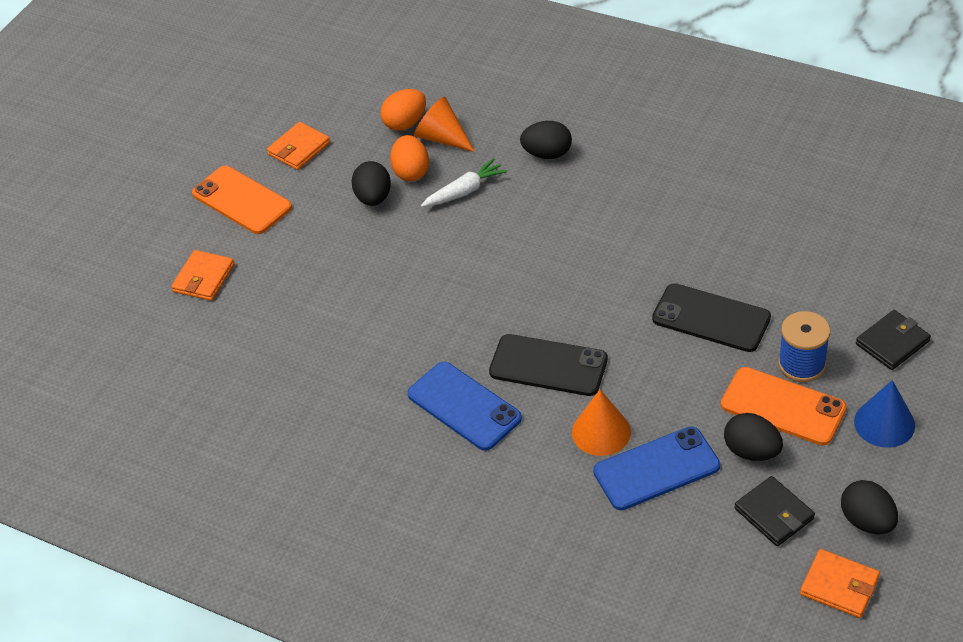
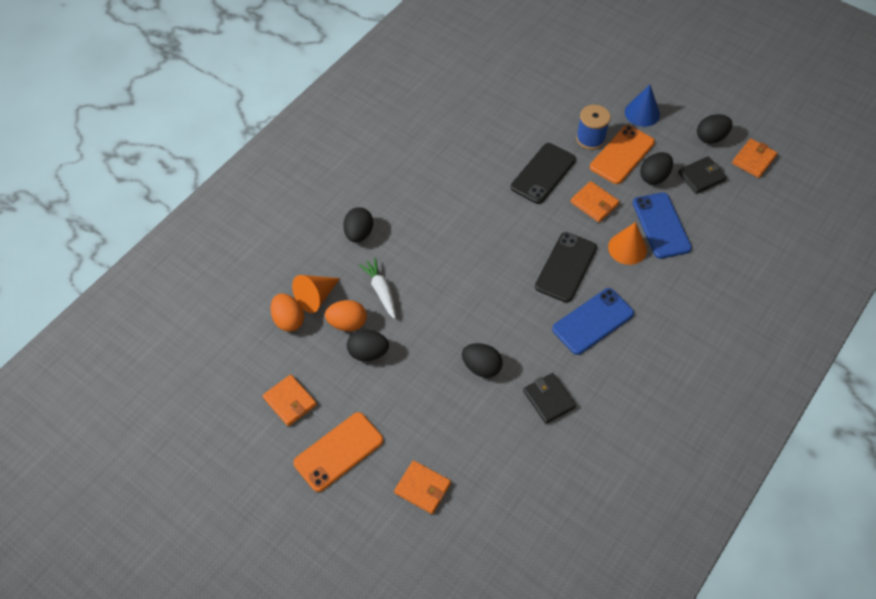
camera: 85 degrees left, 10 degrees up
(371, 303) = (481, 367): none -> black egg
(674, 384) = (594, 203): none -> orange wallet
(892, 342) = (582, 94): black wallet -> black wallet (548, 399)

